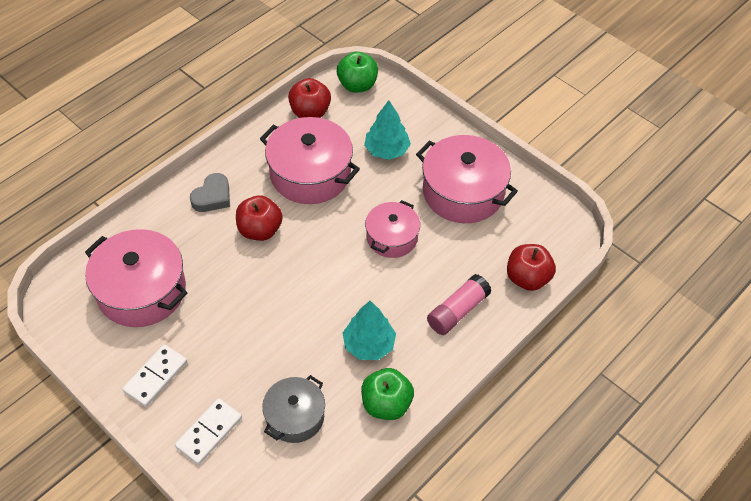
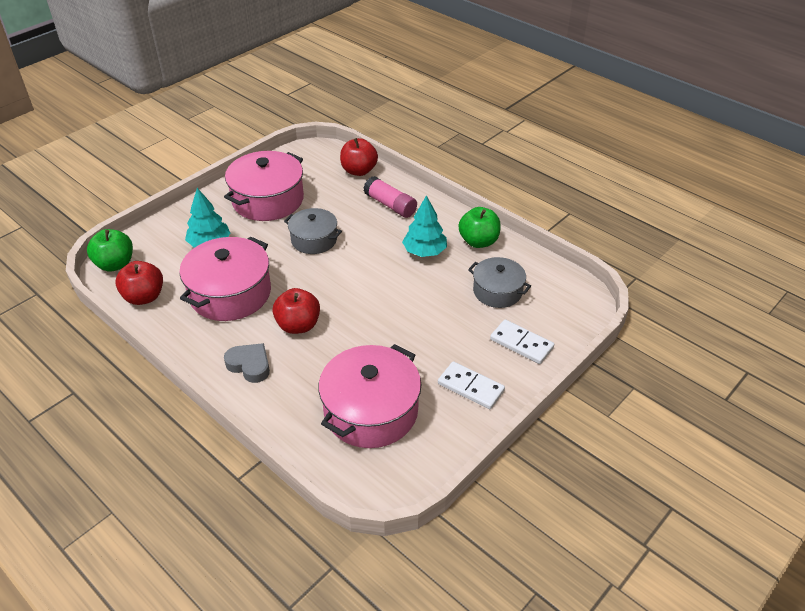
camera: 90 degrees left, 10 degrees down
(392, 237) = (314, 240): pink pot -> grey pot

